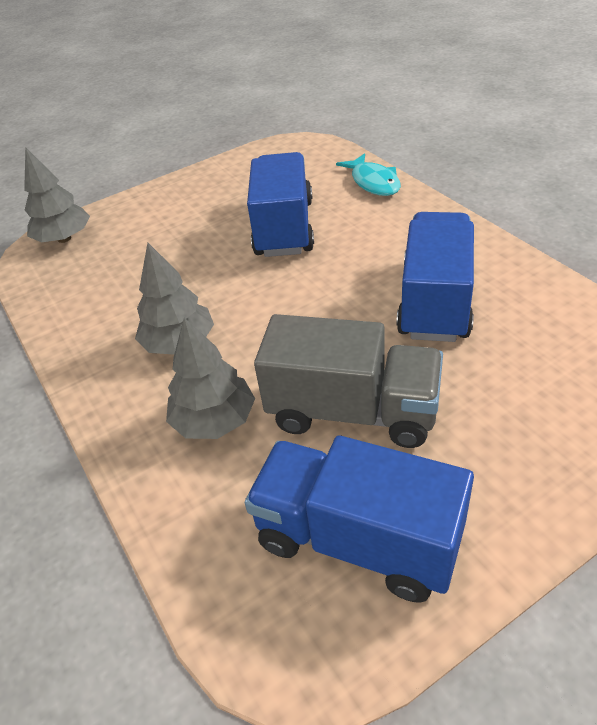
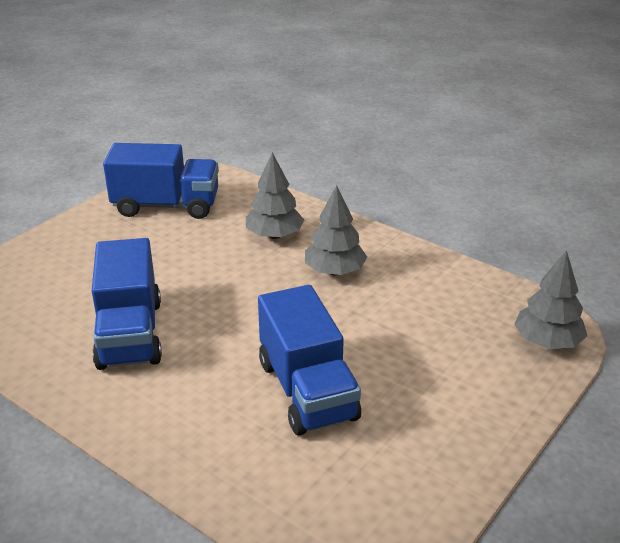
camera: 155 degrees right, 10 degrees down
(353, 411) = (183, 253): grey truck -> none
(373, 182) = (222, 481): turquoise fish -> none

